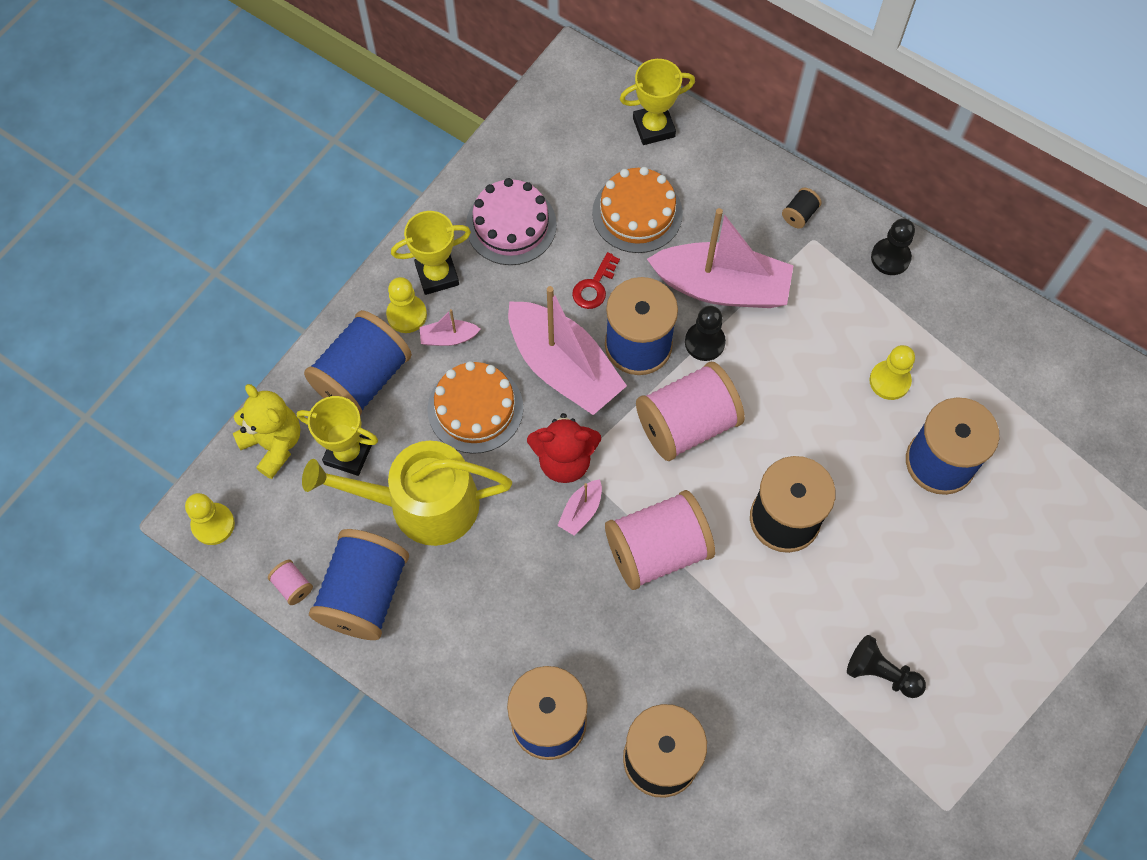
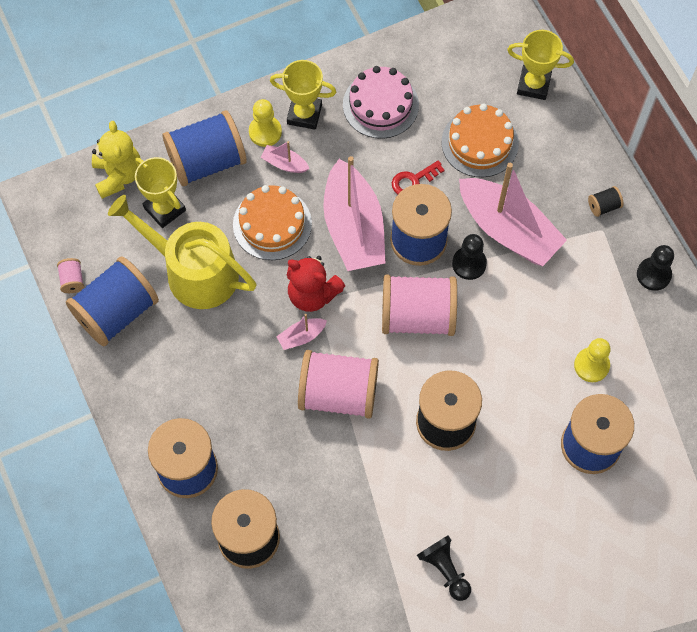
camera: 30 degrees right, 0 degrees up
(213, 524) = (45, 209): yellow pawn -> none

